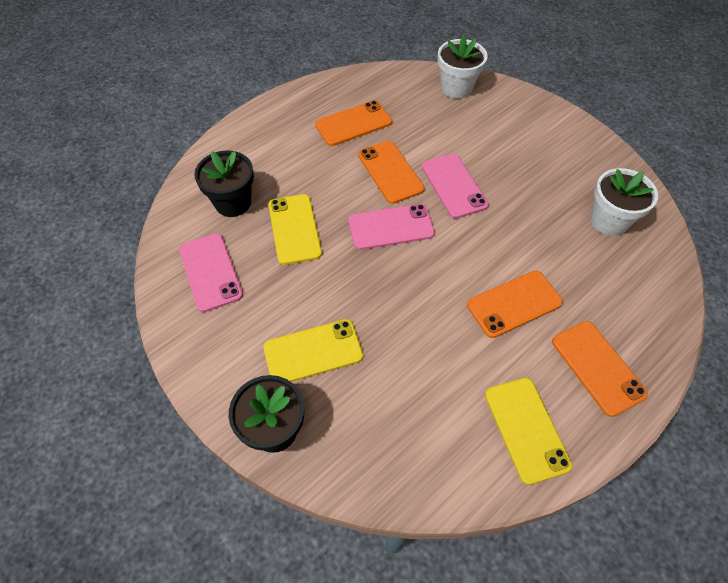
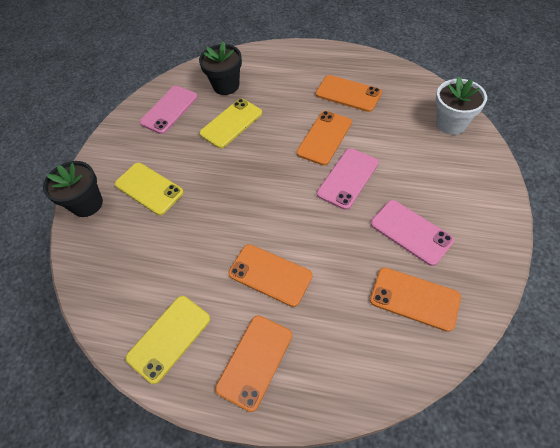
camera: 60 degrees right, 0 degrees up
(391, 227) = (276, 167): pink phone -> pink phone (411, 232)
(609, 221) = (414, 298): white flower pot -> orange phone

